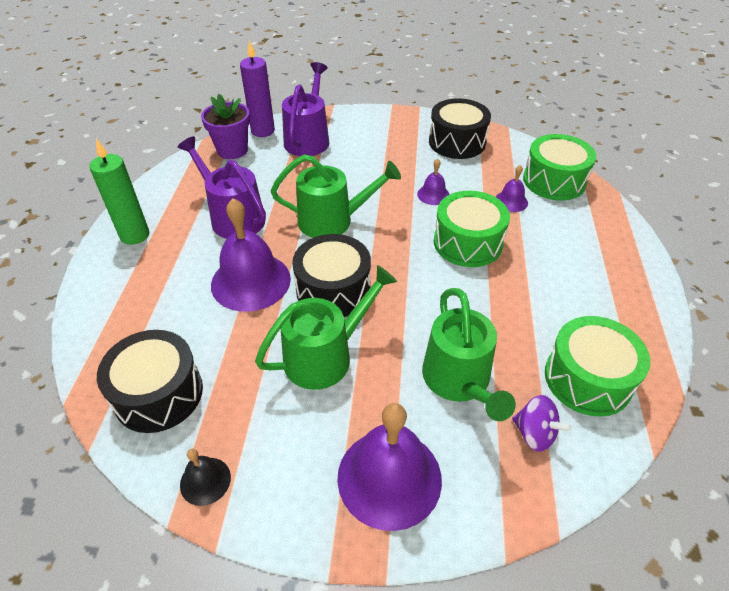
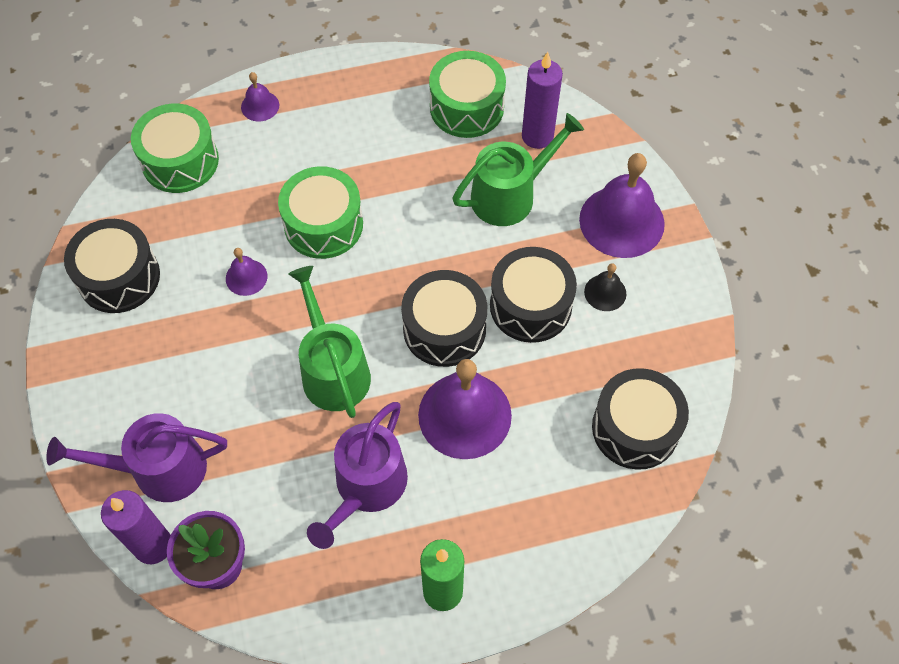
camera: 110 degrees left, 15 degrees up
(205, 481) = (689, 346): black bell -> black bell (605, 292)
(325, 356) = (530, 305): green watering can -> black drum
(511, 201) = (234, 197): purple bell -> purple bell (260, 106)
(534, 434) = (537, 136): purple spinning top -> purple candle

